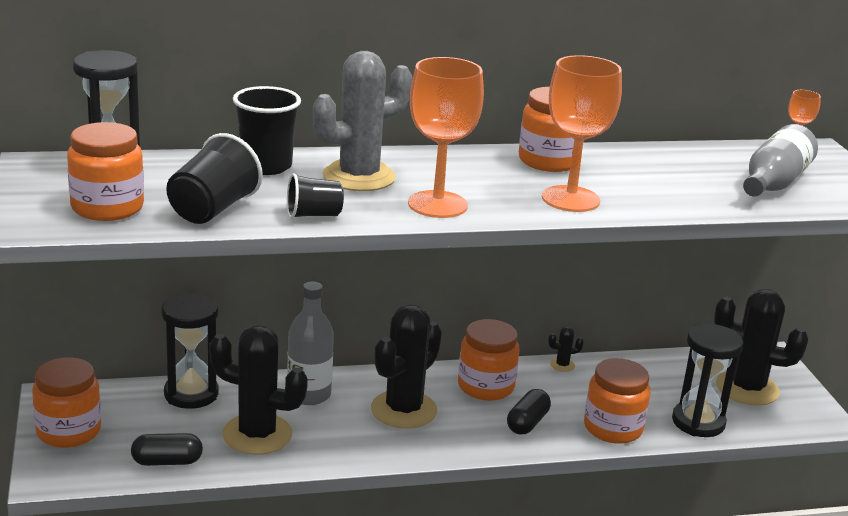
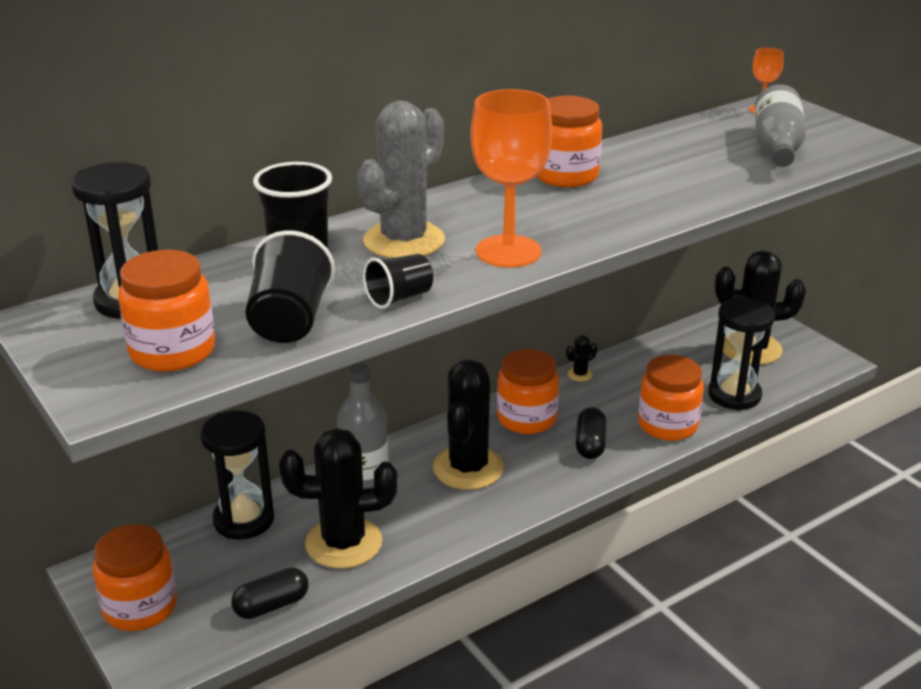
camera: 20 degrees left, 5 degrees up
(570, 199) = (623, 211): orange goblet -> none

